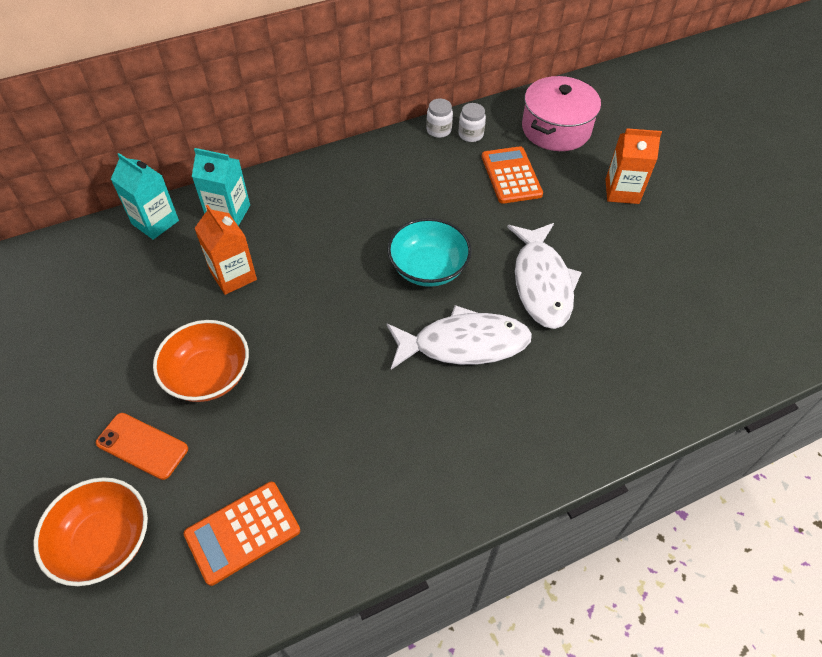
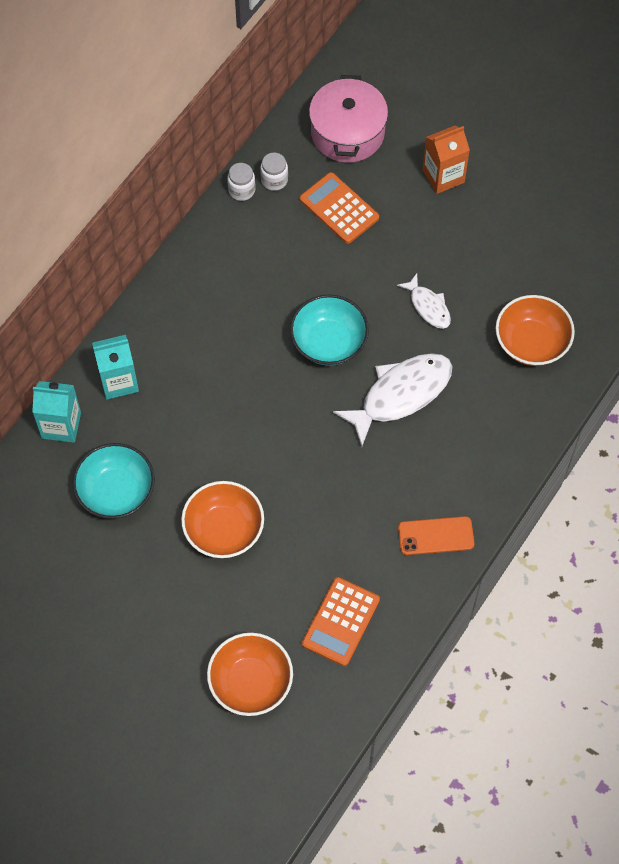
camera: 30 degrees left, 10 degrees up
(142, 446) = (219, 608): orange phone -> orange phone (436, 536)
(149, 294) = (116, 491): none -> turquoise bowl
(233, 276) = (173, 437): orange carton -> none
(542, 283) = (428, 306): white fish -> white fish, size x0.54
(628, 362) = (531, 342): none -> orange bowl

